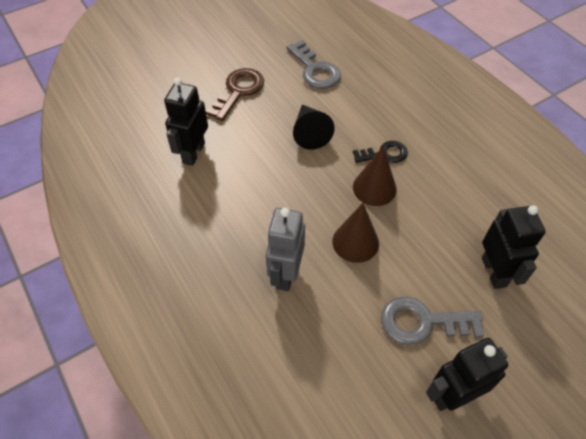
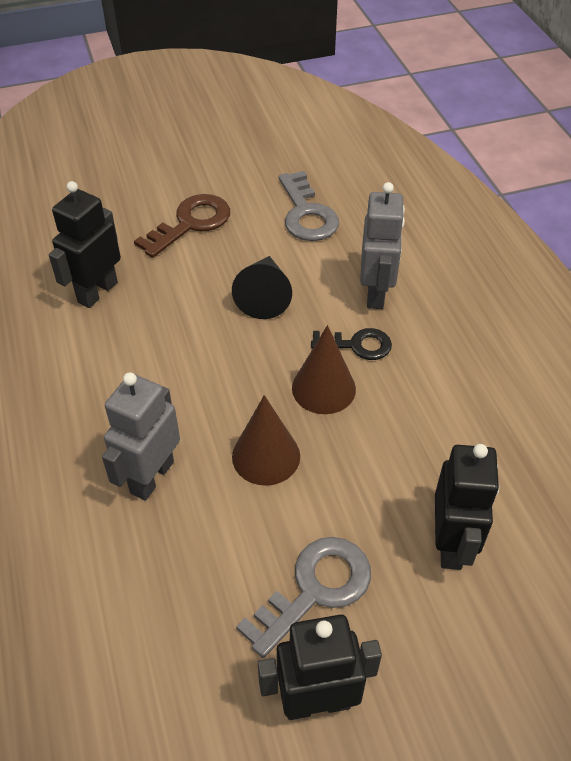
camera: 15 degrees right, 5 degrees down
(382, 116) = (376, 293): none -> grey robot
(422, 322) = (315, 589): grey key -> grey key turned 120 degrees clockwise

